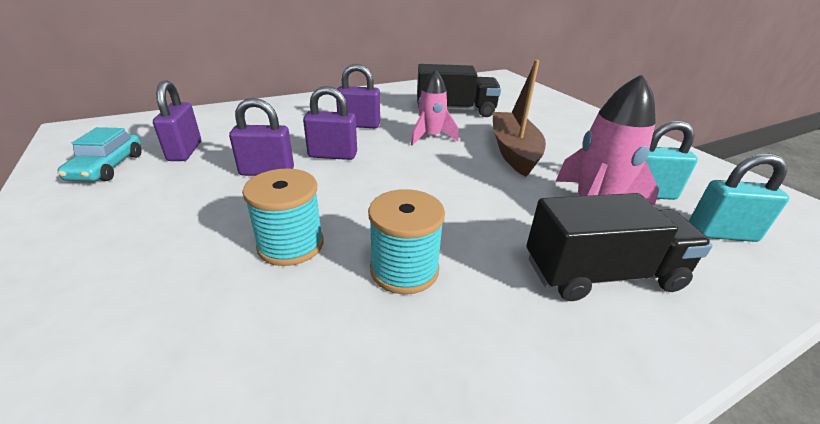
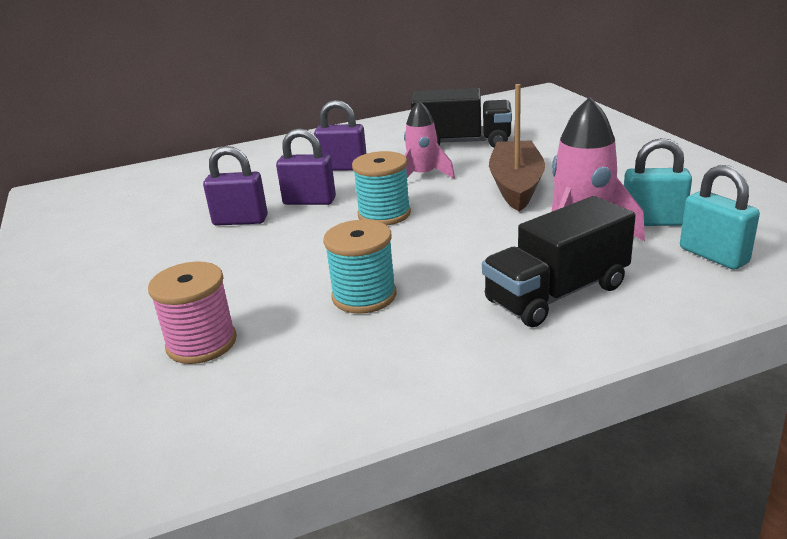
camera: 10 degrees right, 5 degrees down
(107, 167) = (86, 225): turquoise car -> none
(185, 151) = (157, 206): purple padlock -> none
(219, 336) = (201, 343): none -> pink spool
(290, 244) = (261, 281): turquoise spool -> turquoise spool (384, 214)
(601, 274) = (557, 294): black truck -> black truck turned 150 degrees clockwise
(721, 233) = (713, 255): turquoise padlock -> turquoise padlock turned 45 degrees clockwise

